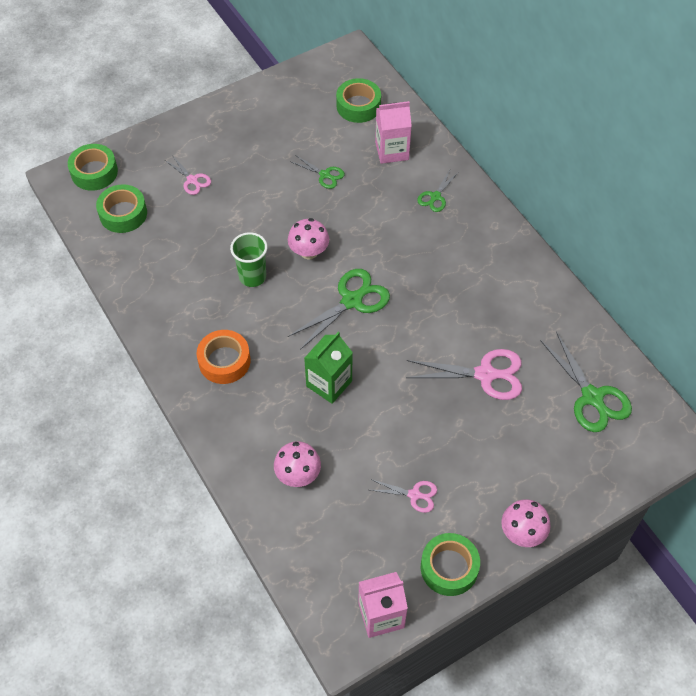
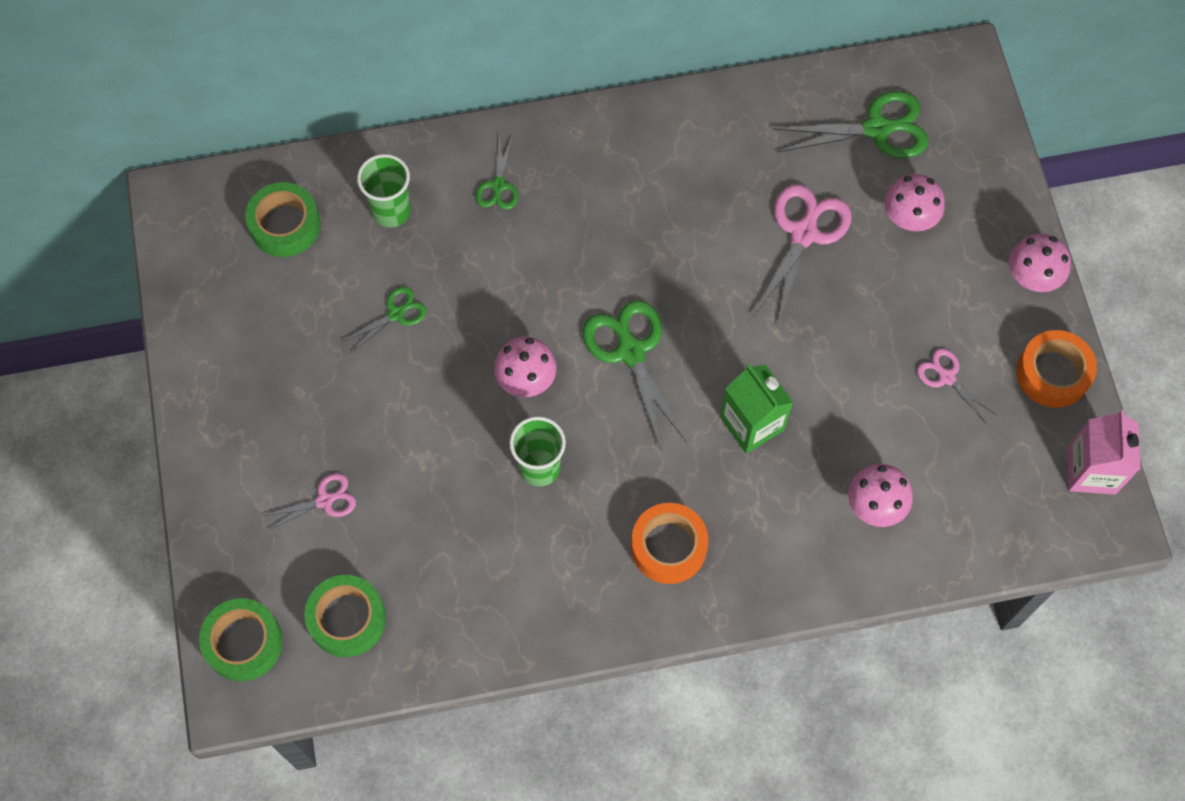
camera: 70 degrees left, 10 degrees up
(392, 151) = (391, 211): pink carton -> green cup
(415, 495) = (946, 377): pink scissors -> pink scissors turned 75 degrees counterclockwise
(435, 197) = (498, 186): green scissors -> green scissors turned 45 degrees clockwise
(449, 568) = (1052, 373): green tape -> orange tape
(530, 437) = (909, 218): none -> pink mushroom

